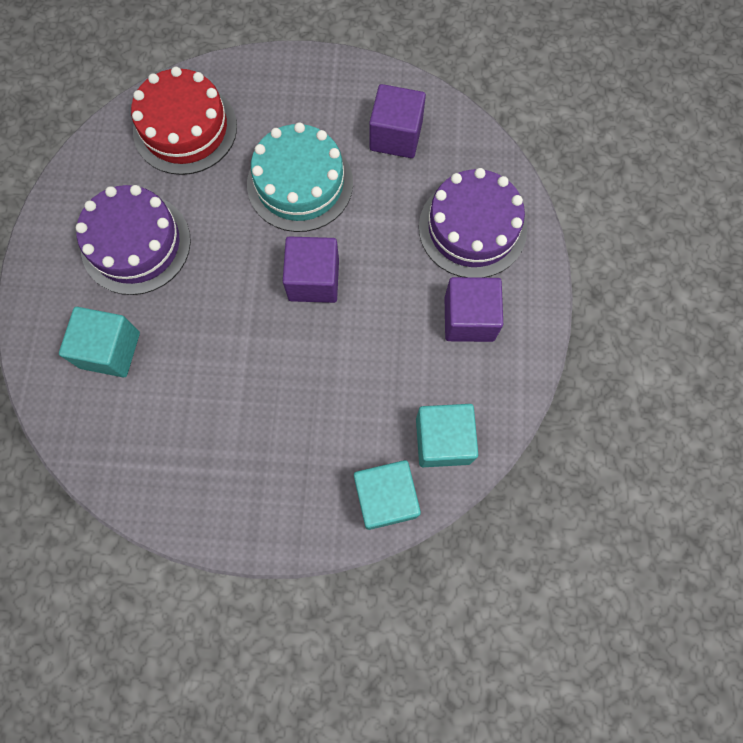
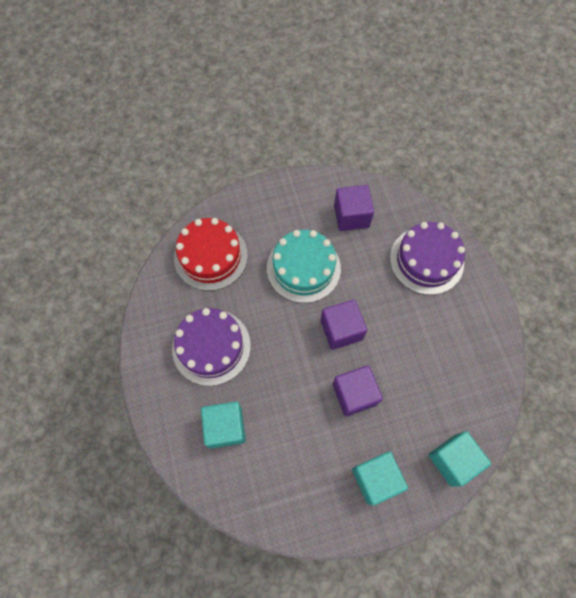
camera: 20 degrees left, 5 degrees down
(443, 440) = (471, 407): turquoise cube -> turquoise cube (375, 478)
(469, 318) = (451, 320): purple cube -> purple cube (354, 394)

